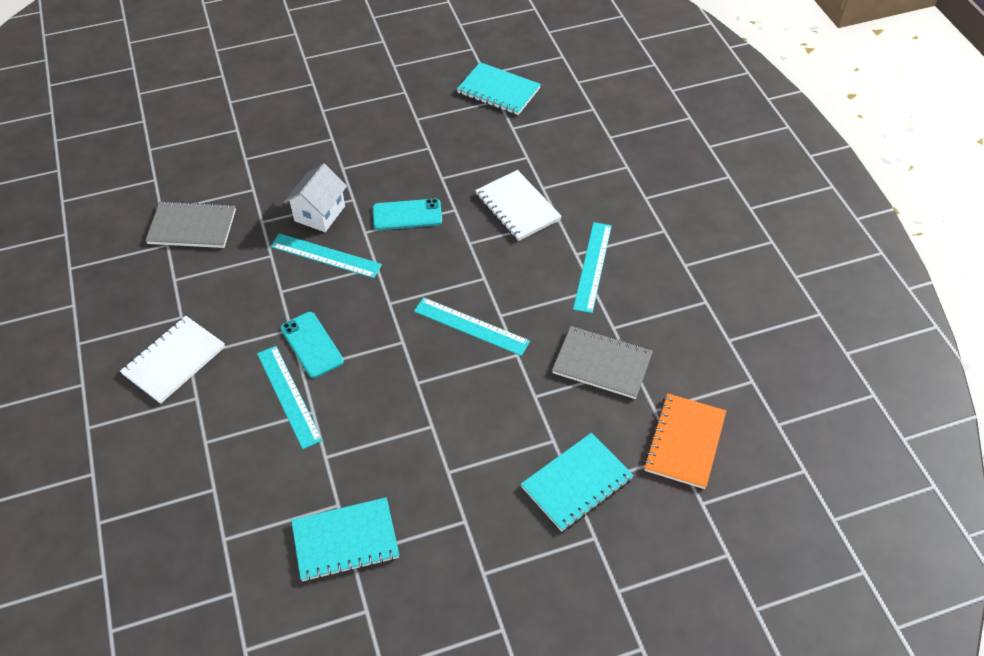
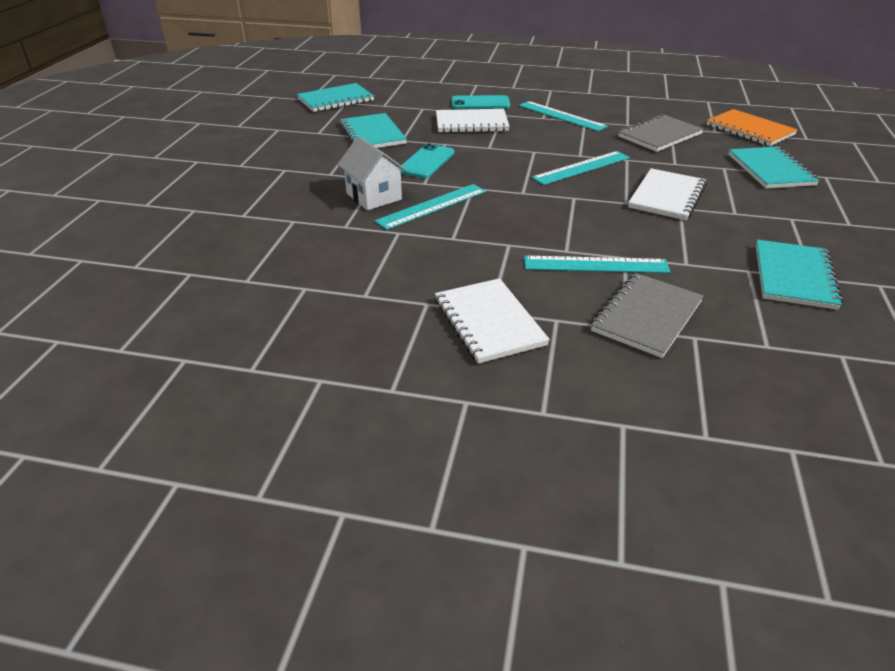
camera: 60 degrees left, 15 degrees down
(192, 227) = (299, 266): grey notebook -> grey notebook (646, 316)
(312, 345) = (539, 238): turquoise phone -> turquoise phone (480, 103)
(439, 153) = (372, 134): none -> turquoise notebook
(450, 410) = (667, 196): none -> white notebook

